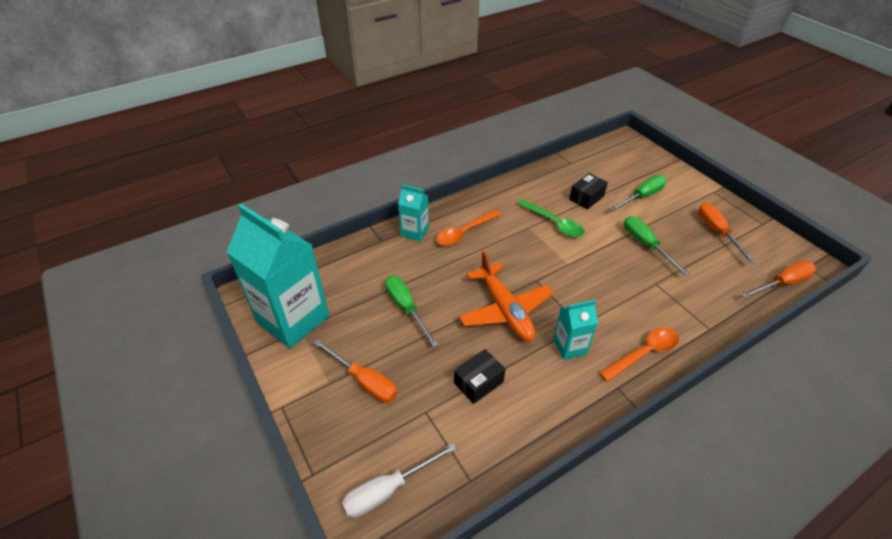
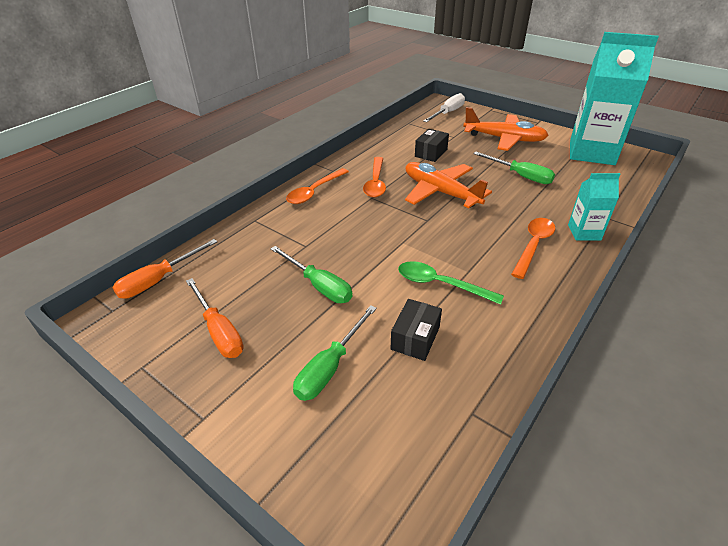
camera: 160 degrees right, 5 degrees down
(364, 380) = (504, 139): orange screwdriver -> orange plane
(570, 346) = (375, 183): turquoise carton -> orange spoon

